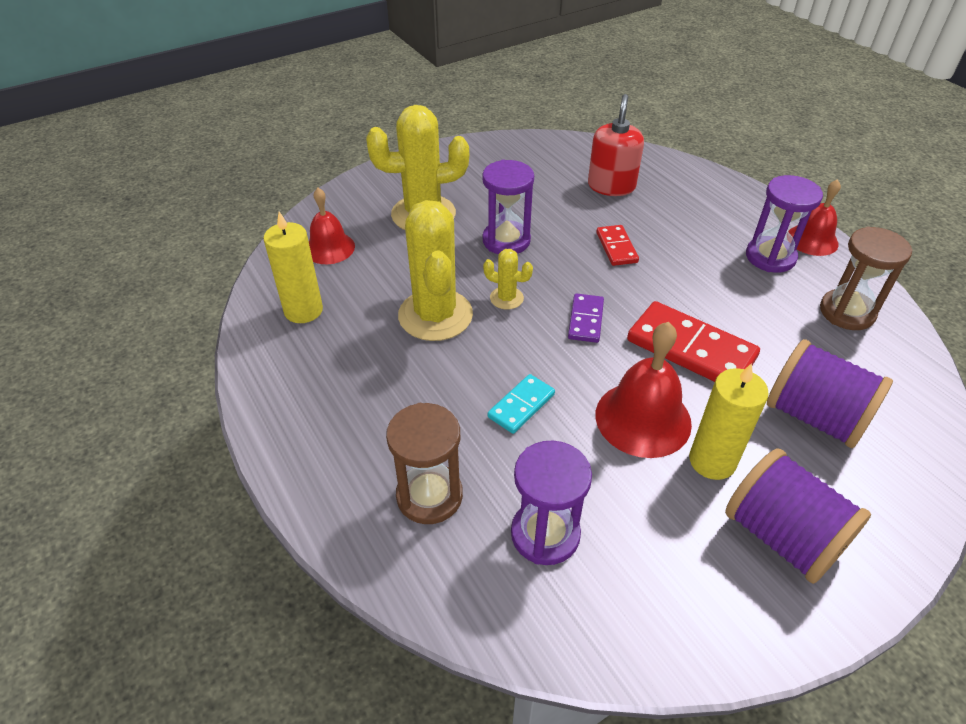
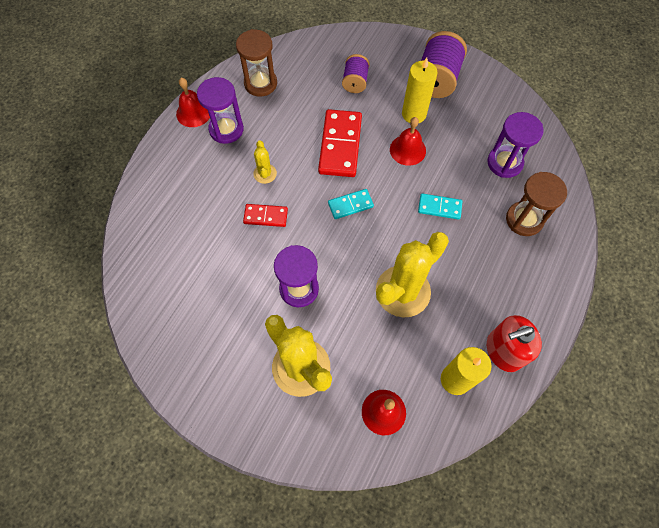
camera: 120 degrees left, 20 degrees up
(506, 298) = (359, 258): yellow cactus -> yellow cactus (265, 174)
(585, 320) = (350, 205): purple domino -> turquoise domino
(611, 186) = (188, 249): red soap dispenser -> red soap dispenser (504, 351)
(616, 247) = (265, 216): red domino -> red domino turned 45 degrees clockwise
(643, 418) = (407, 150): red bell -> red bell, size x0.66
(815, 416) = (355, 82): purple spool -> purple spool, size x0.59

